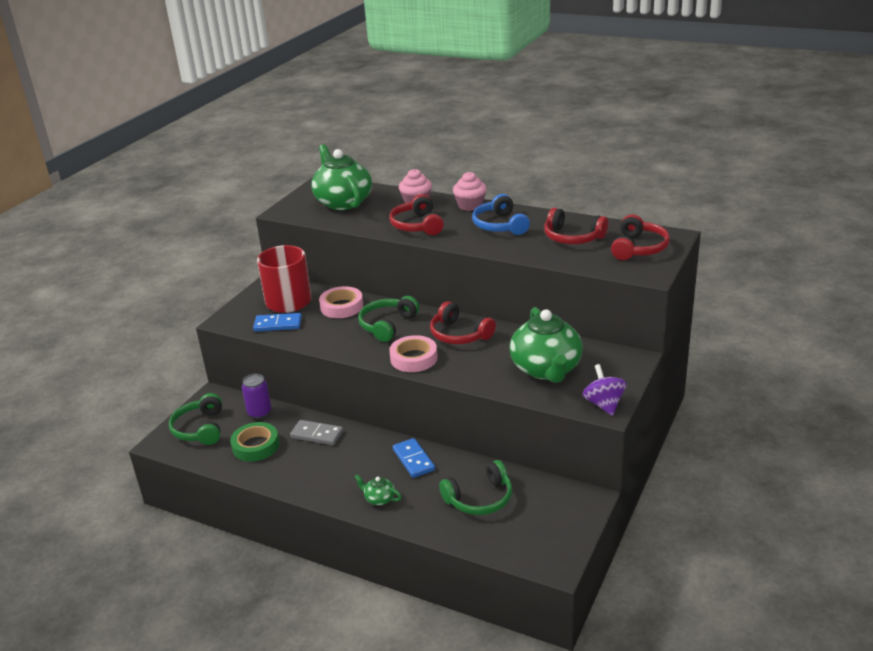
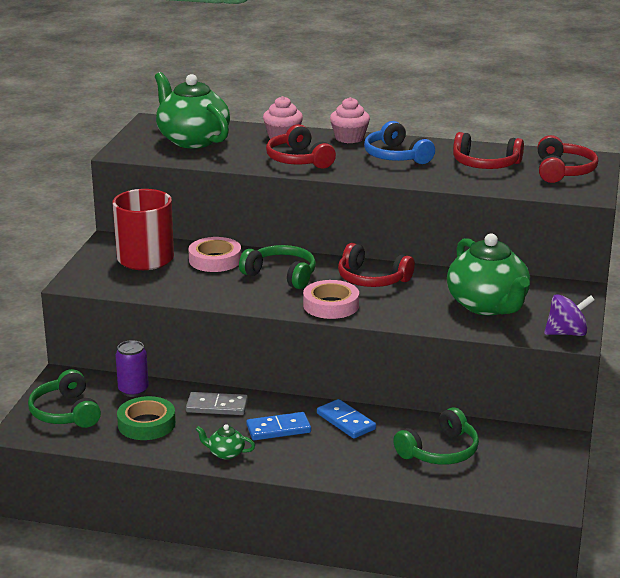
camera: 15 degrees left, 5 degrees down
(278, 324) = (145, 282): blue domino -> blue domino (278, 429)
(379, 499) = (324, 462): green teapot -> green teapot (225, 453)
(387, 325) = (281, 275): green headphones -> green headphones turned 105 degrees clockwise
(604, 404) = (567, 333): purple spinning top -> purple spinning top turned 105 degrees clockwise

